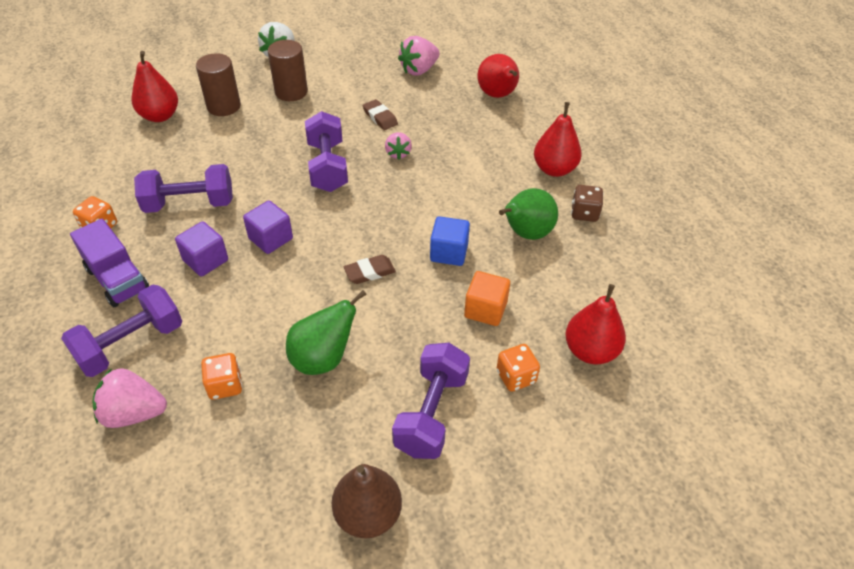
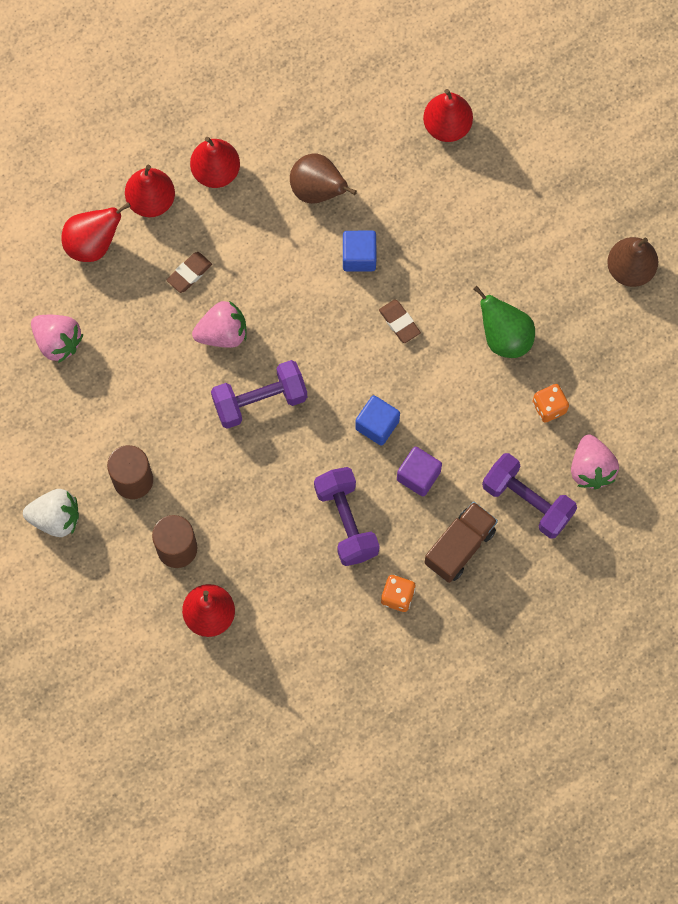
camera: 100 degrees left, 25 degrees up
(118, 279) = (459, 546): purple truck -> brown truck
(271, 239) = (377, 425): purple cube -> blue cube
(380, 117) = (162, 366): brown eraser -> brown eraser (189, 273)
(398, 153) = (222, 333): pink strawberry -> pink strawberry, size x1.60
(431, 413) = (536, 241): purple dumbbell -> none
(485, 309) = (421, 215): orange cube -> none
(516, 377) = (487, 182): orange dice -> none
(526, 233) = (318, 190): green pear -> brown pear
(531, 129) = (151, 201): none -> red pear
(584, 213) = (277, 139): brown dice -> none

